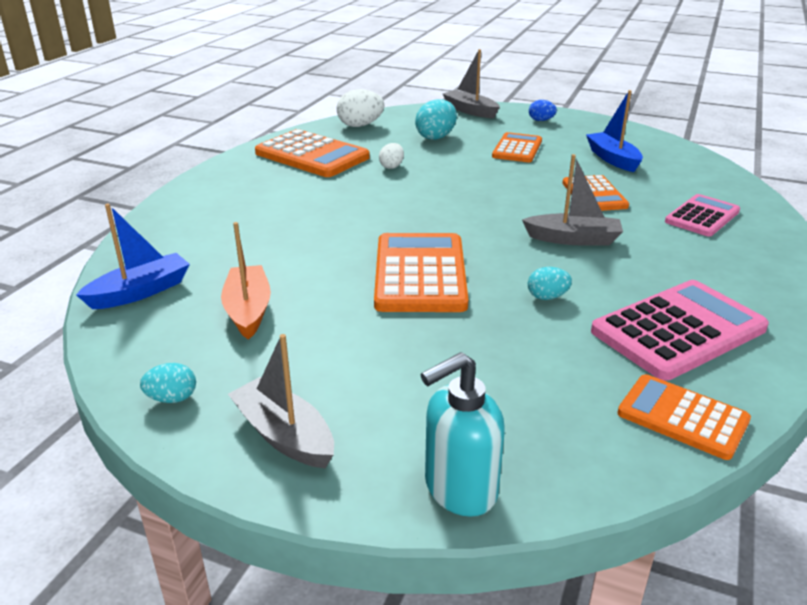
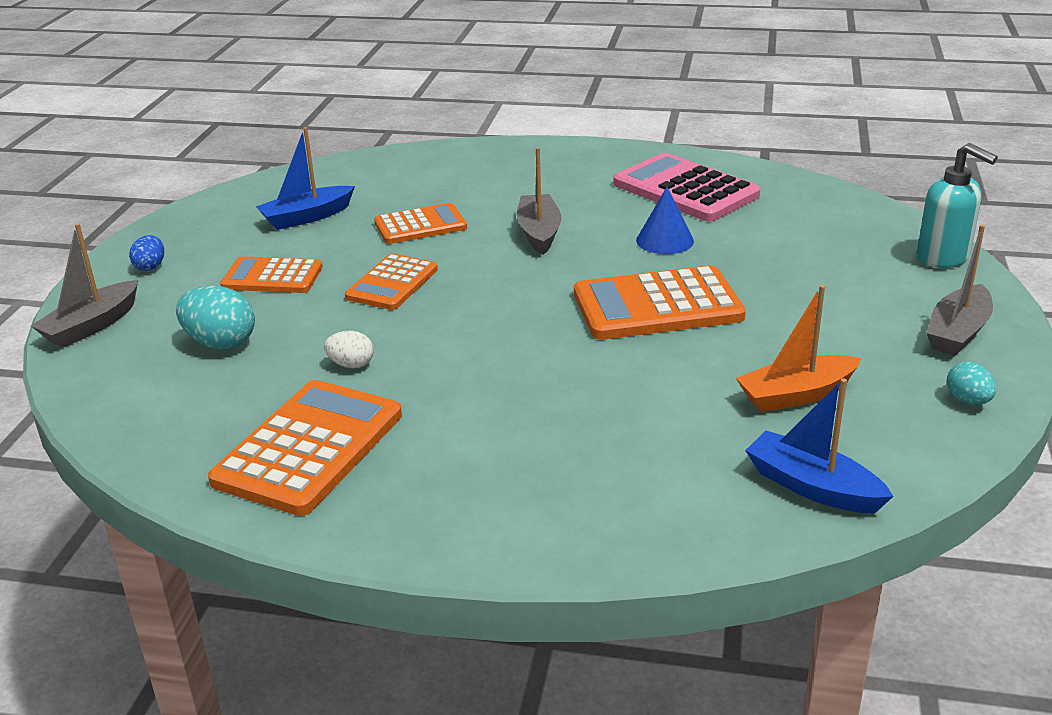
camera: 100 degrees left, 0 degrees up
(360, 125) = (154, 424): white egg -> none
(547, 297) = (665, 240): turquoise egg -> blue cone
(682, 417) = (799, 190): orange calculator -> orange calculator (392, 283)
(702, 216) = (462, 176): pink calculator -> none

